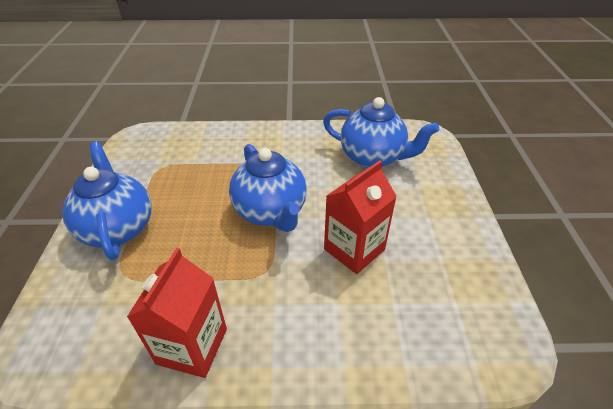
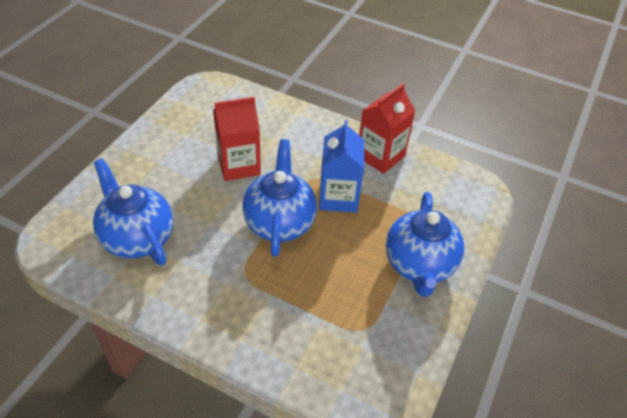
camera: 155 degrees left, 5 degrees up
(225, 261) = (338, 197): none -> blue carton

